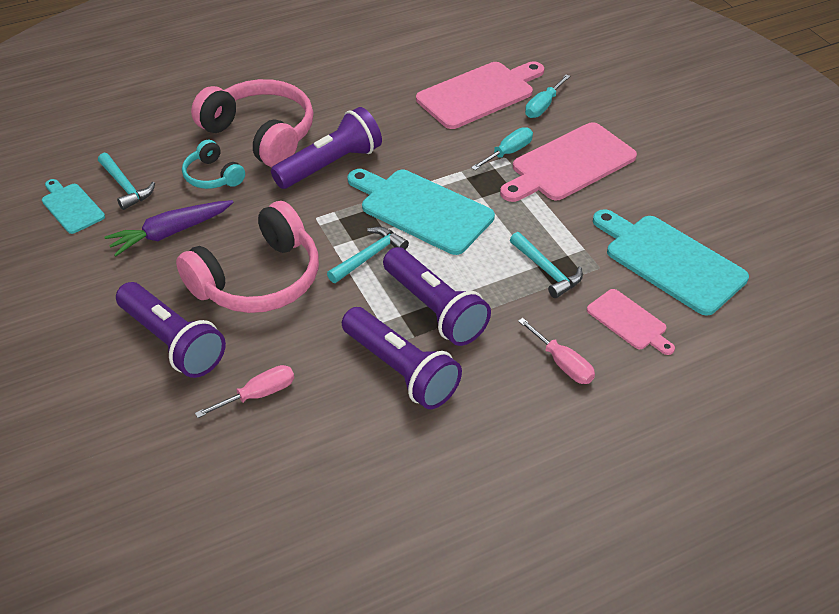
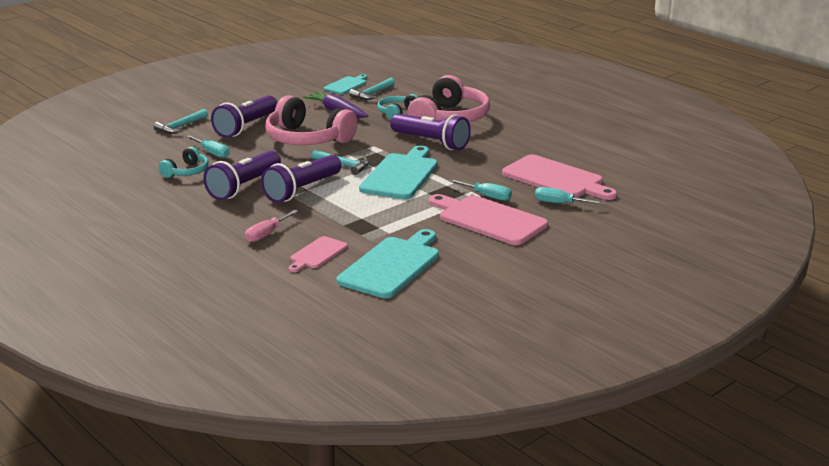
camera: 75 degrees right, 20 degrees down
(258, 395) = (212, 153): pink screwdriver -> turquoise screwdriver
(318, 434) = (186, 172): none -> turquoise headphones
(547, 271) = (357, 221): turquoise hammer -> turquoise hammer (180, 127)

